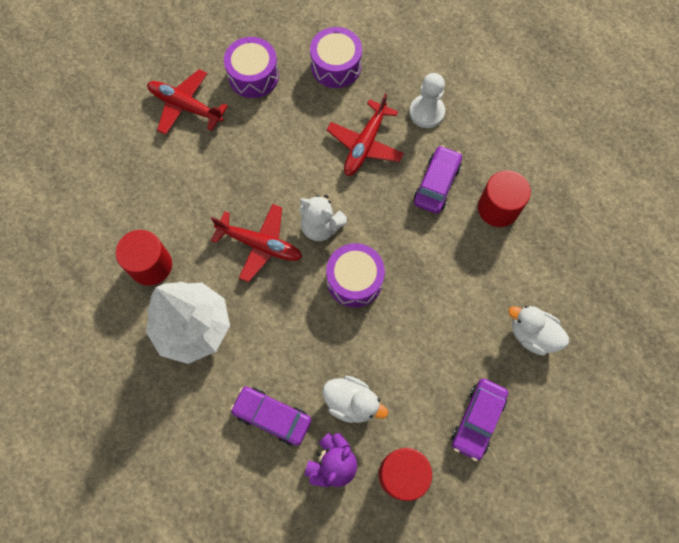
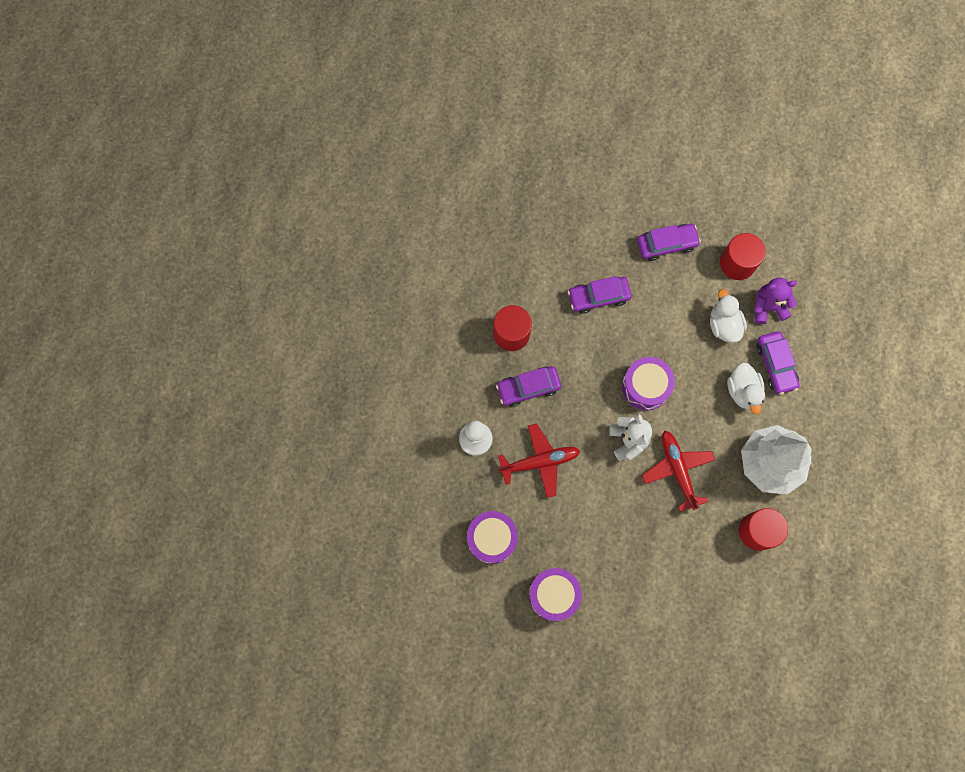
camera: 130 degrees left, 5 degrees up
(186, 106) = (623, 622): red plane -> none
(474, 309) = (598, 297): none -> purple car
(532, 334) = (583, 250): white duck -> white duck (743, 391)

